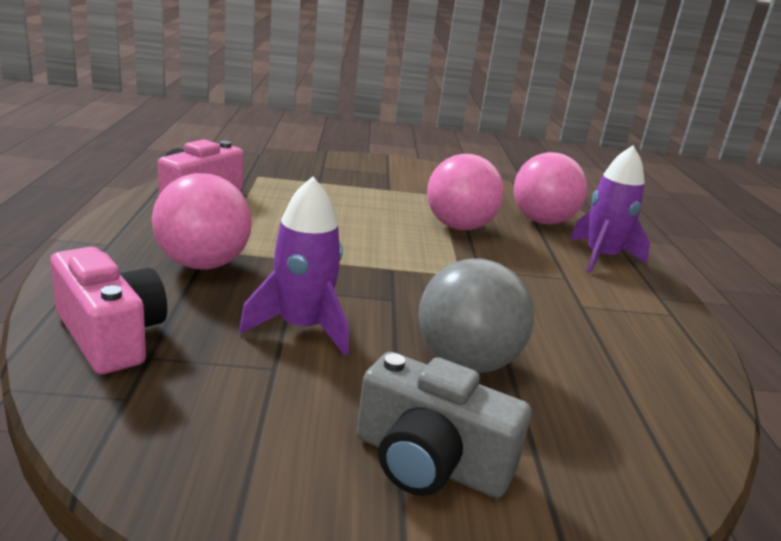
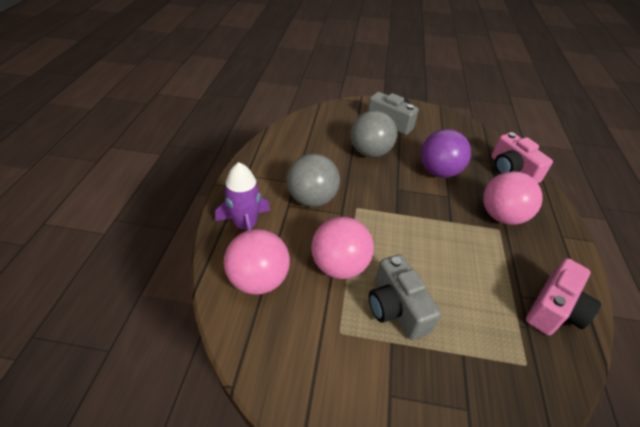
camera: 170 degrees left, 20 degrees up
(302, 328) = (439, 172): purple rocket -> purple ball
(385, 203) = (396, 308): none -> grey camera
(535, 284) = (312, 199): none -> grey ball

